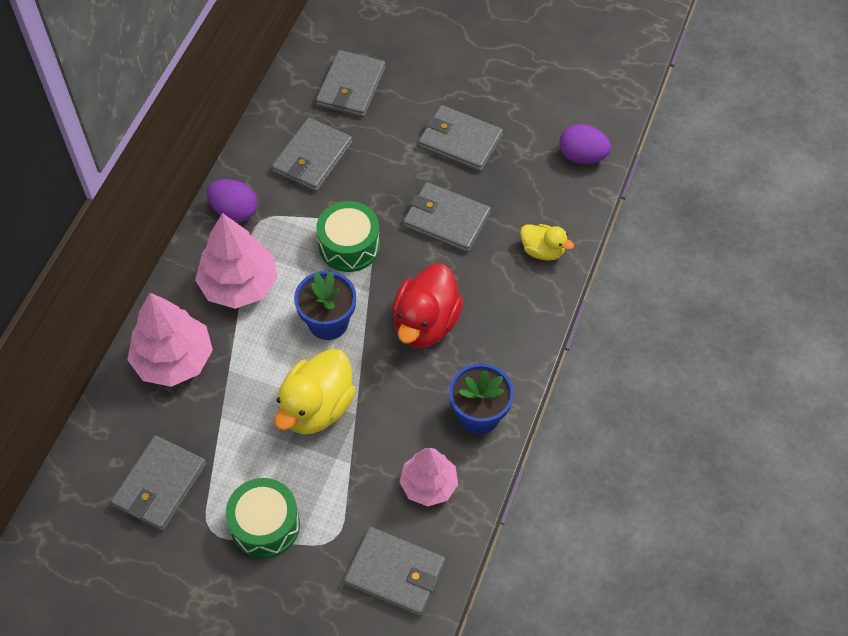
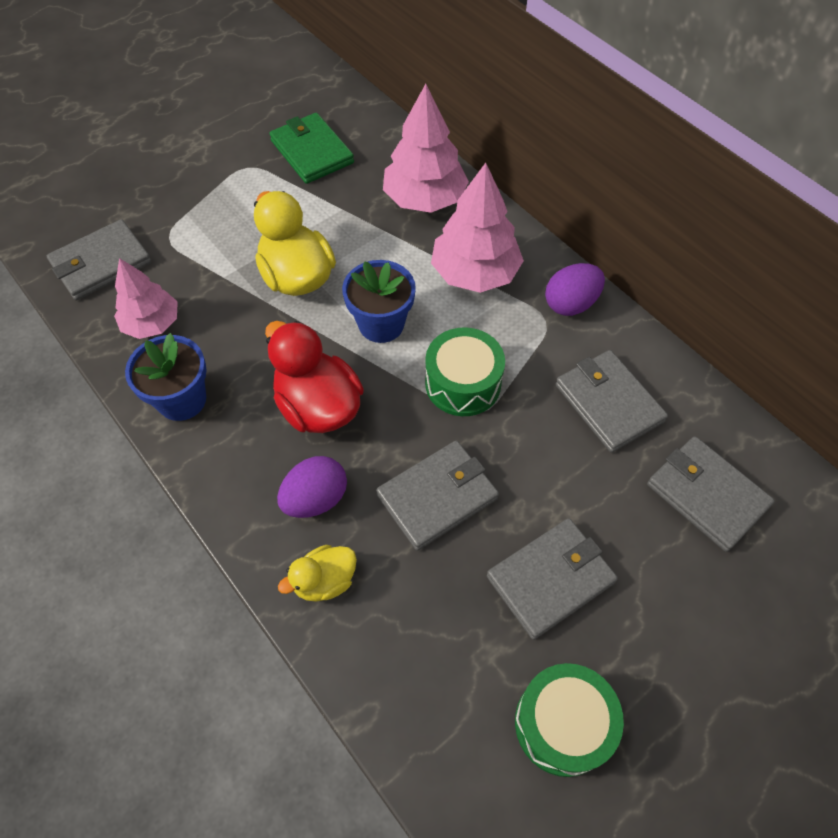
camera: 120 degrees right, 0 degrees up
(160, 485) = (312, 152): grey wallet -> green wallet
(265, 525) = (220, 200): green drum -> green drum (562, 724)
(582, 156) = (437, 732): purple egg -> purple egg (315, 499)

